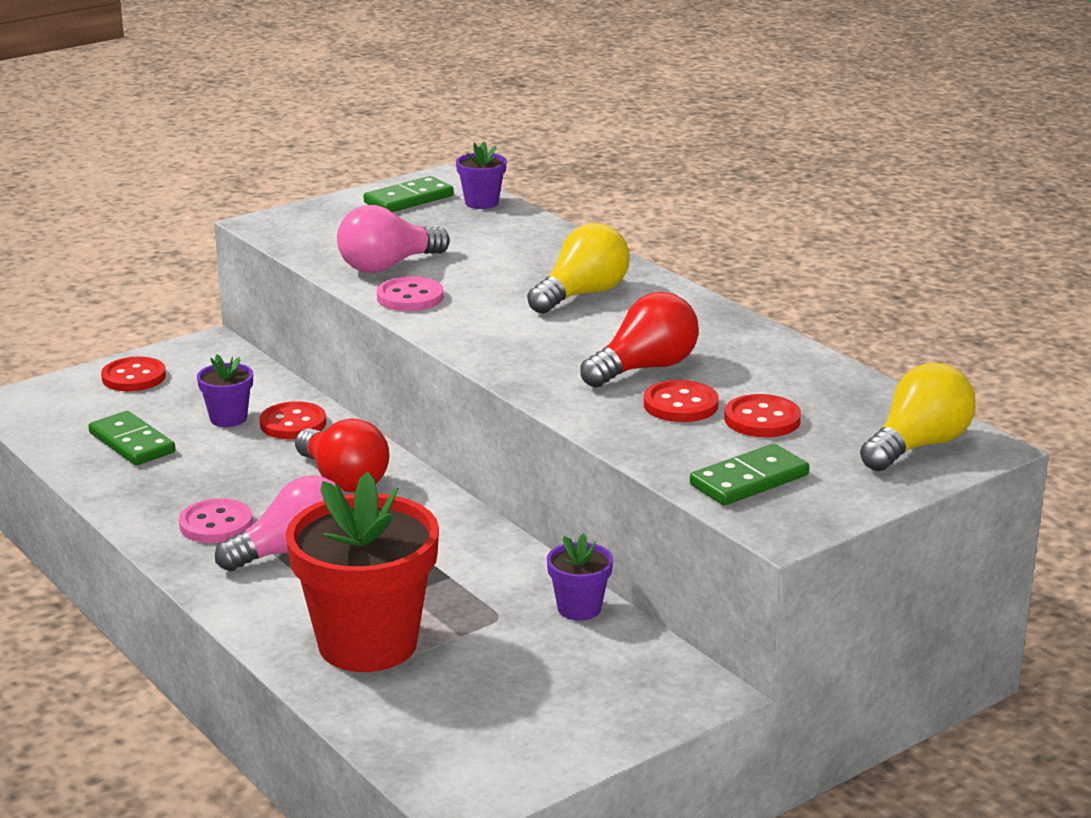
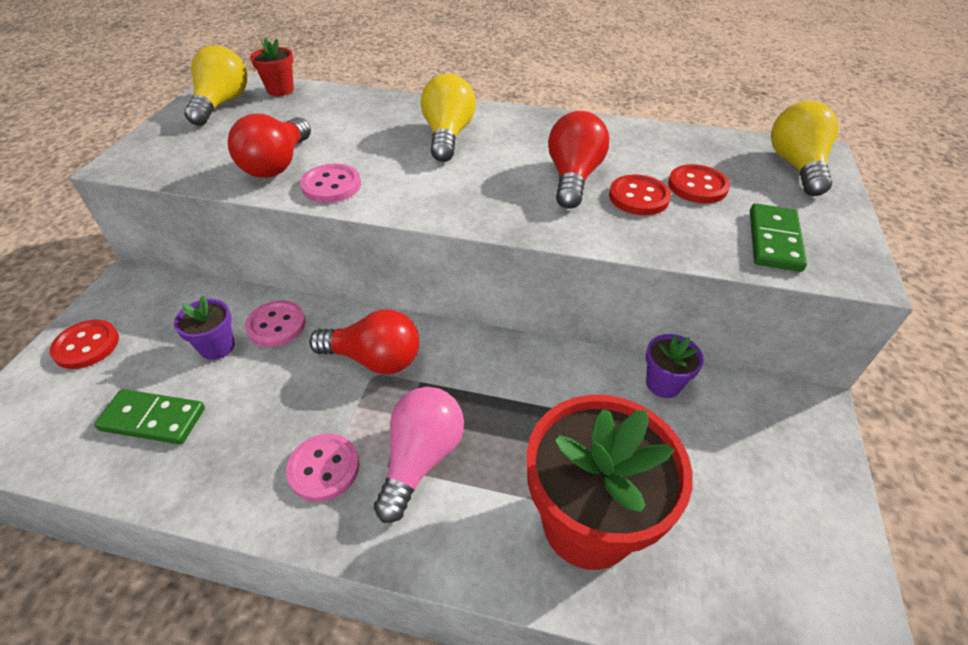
camera: 40 degrees left, 20 degrees up
(293, 423) = (276, 325): red button -> pink button
(388, 266) = (277, 164): pink light bulb -> red light bulb
(408, 199) = (222, 104): green domino -> yellow light bulb
(481, 203) = (280, 90): purple flower pot -> red flower pot

